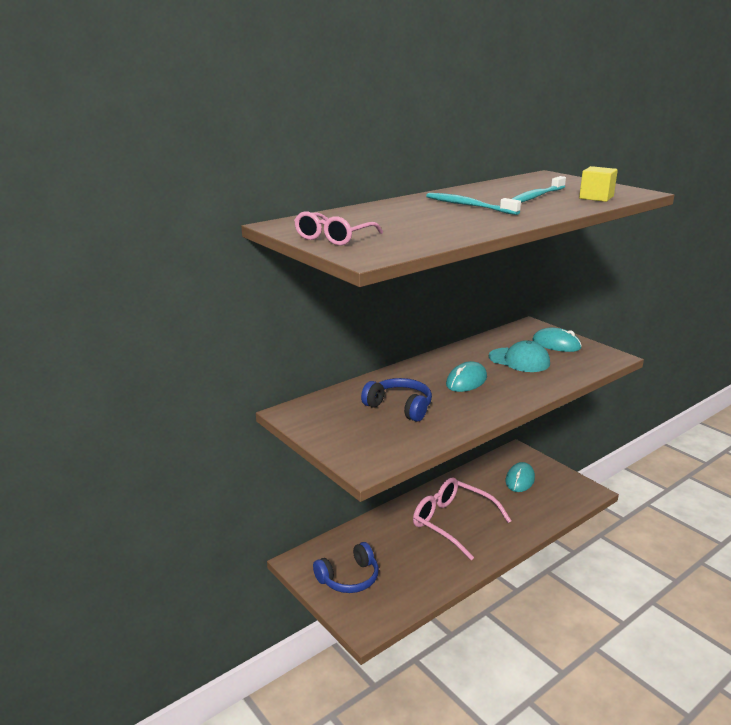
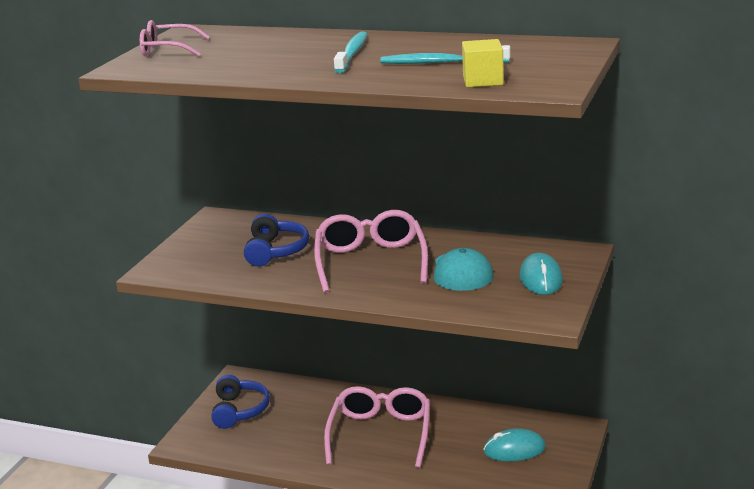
camera: 60 degrees right, 0 degrees up
(349, 578) = (239, 410): blue headphones -> blue headphones turned 120 degrees counterclockwise
(466, 381) = (370, 262): turquoise mouse -> pink glasses

